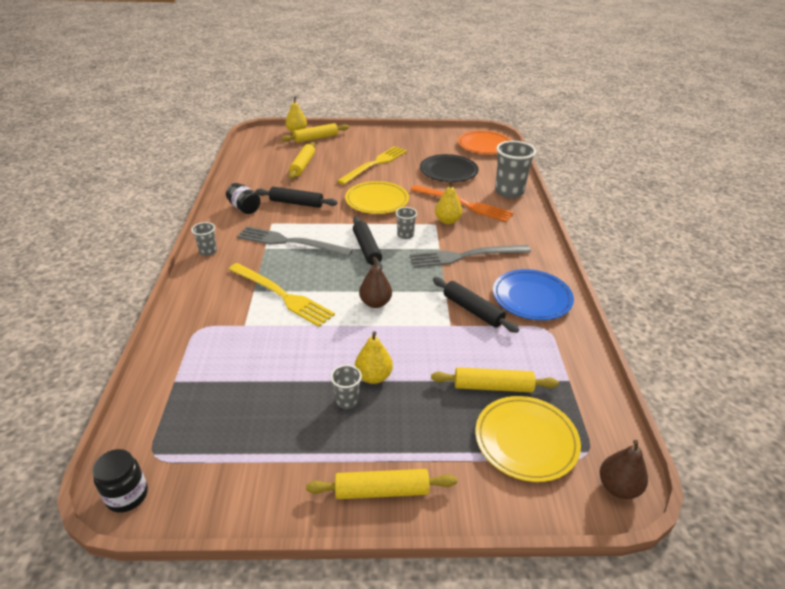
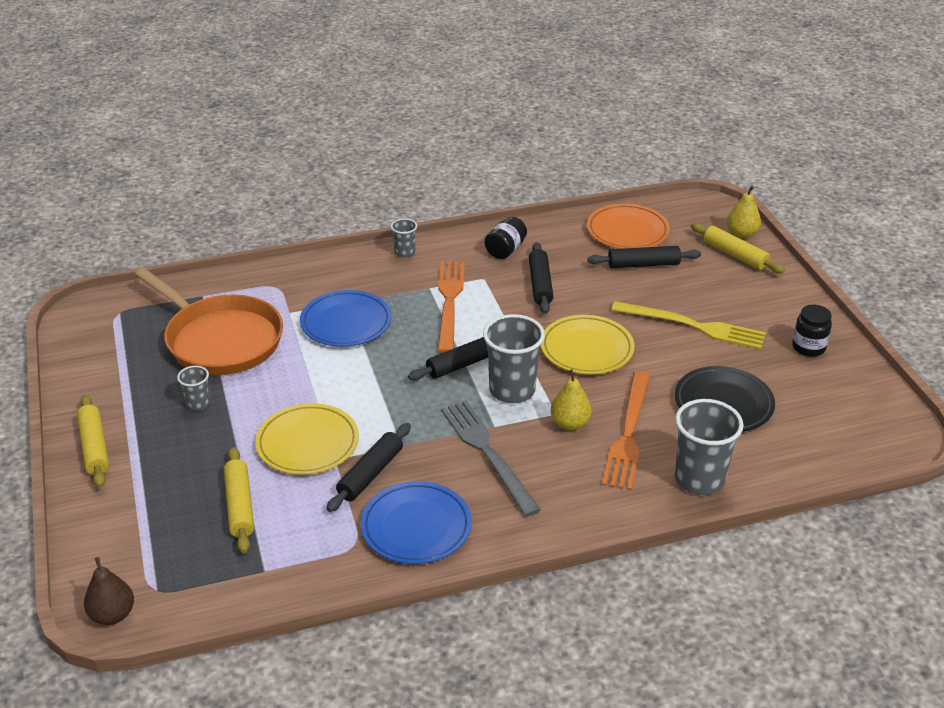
camera: 75 degrees right, 0 degrees up
(127, 495) = (79, 314): black jar -> black jar (808, 347)
(256, 375) = (220, 340): none -> orange pan
(282, 295) = (346, 323): yellow fork -> blue plate
(290, 242) = (449, 302): grey fork -> orange fork
(303, 165) = (643, 264): yellow rolling pin -> black rolling pin
(373, 377) = (235, 414): yellow pear -> none
(375, 303) = (356, 392): brown pear -> none
(405, 235) = (512, 390): grey cup -> grey cup, size x1.98
(484, 145) = (854, 432): orange plate -> orange plate (627, 231)
(526, 440) = (165, 539): yellow plate -> yellow plate (307, 443)

